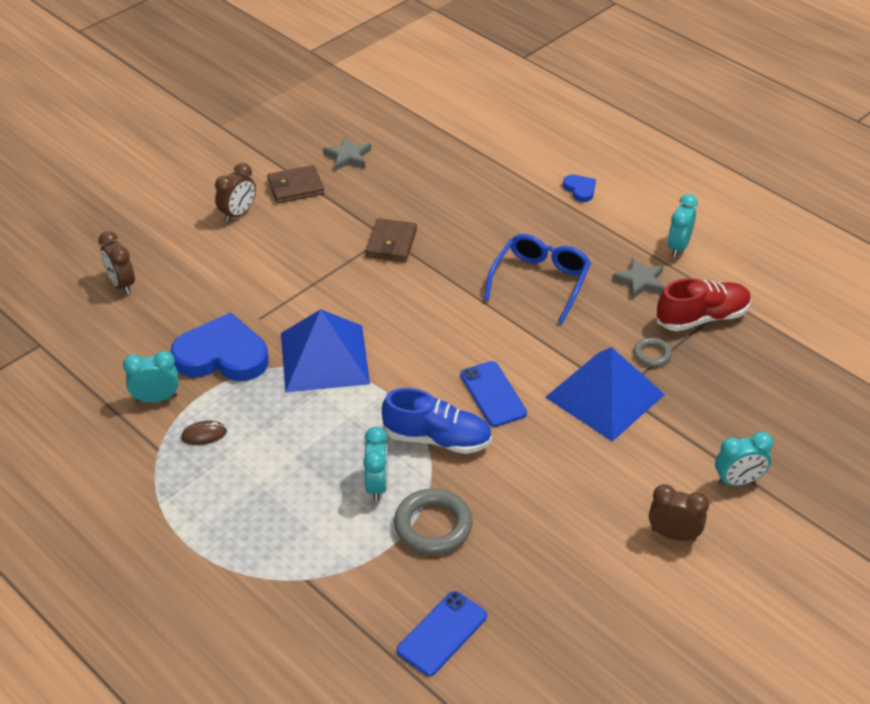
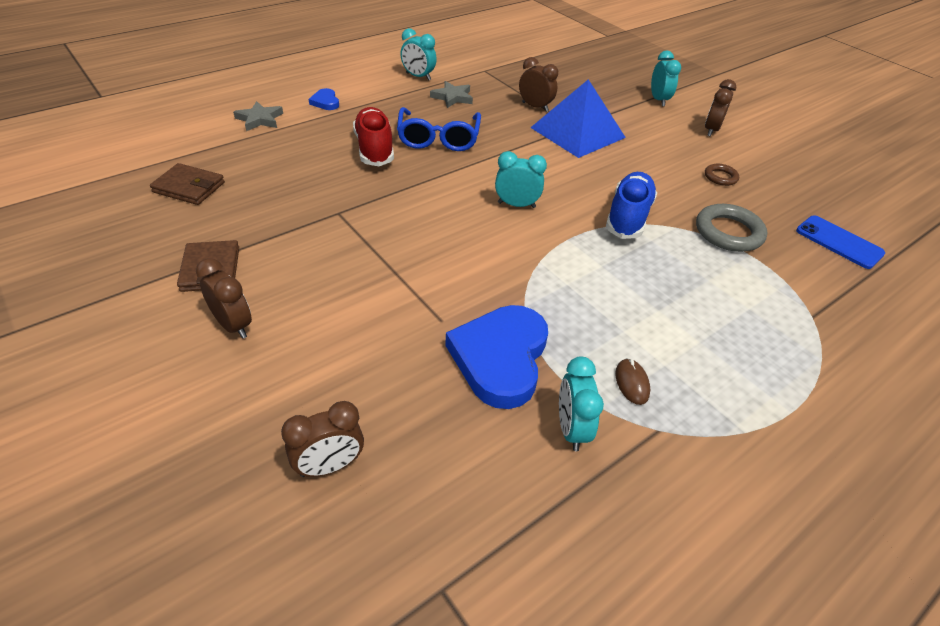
camera: 85 degrees left, 0 degrees up
(324, 358) = (516, 275): blue pyramid -> none
(348, 157) = (180, 223): grey star -> grey star (259, 119)
(377, 485) = (688, 258): turquoise clock -> turquoise clock (516, 205)
(391, 243) = (350, 210): brown wallet -> brown wallet (189, 187)
(493, 394) = (574, 181): blue phone -> none
(540, 281) = (438, 138): blue glasses -> blue glasses turned 120 degrees counterclockwise
(550, 531) = (720, 177): none -> brown ring
(580, 189) = (325, 102): blue heart -> blue heart turned 90 degrees counterclockwise
(652, 354) = (535, 107): grey ring -> brown clock
(702, 318) = (499, 82): red shoe -> red shoe (374, 149)

